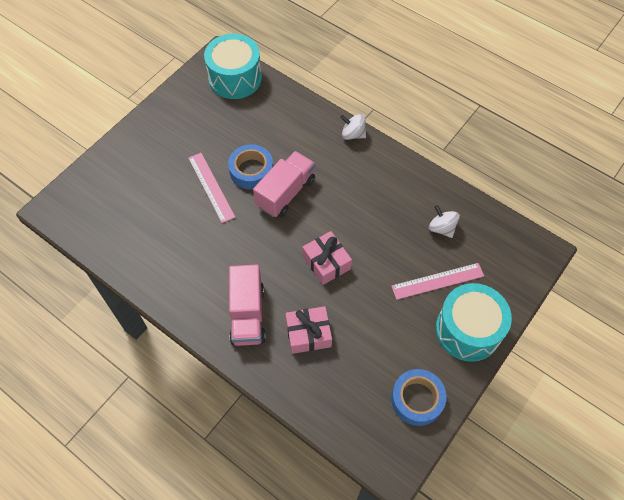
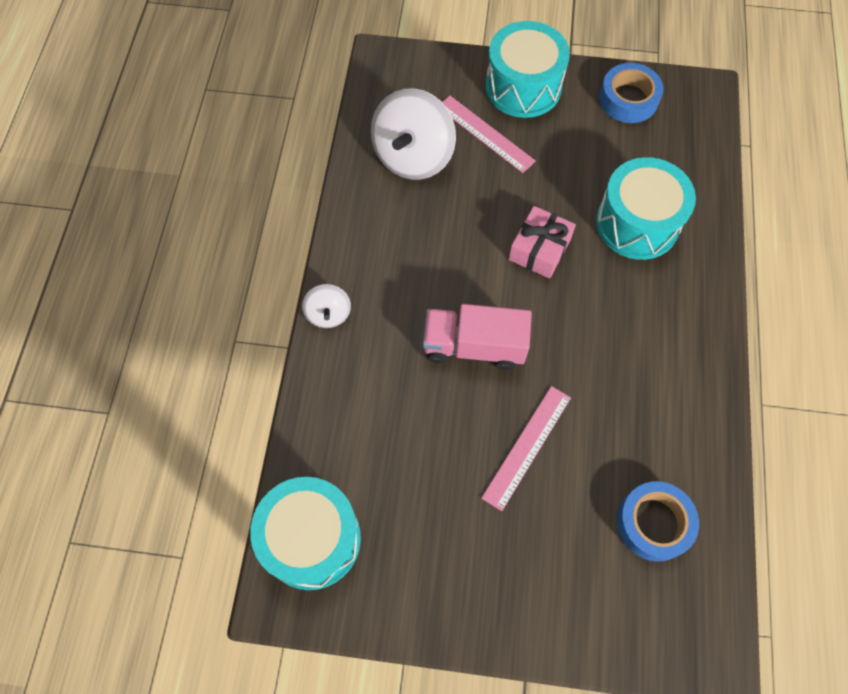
camera: 120 degrees left, 5 degrees up
(247, 314) = (663, 295): pink truck -> none
(251, 170) = (467, 409): blue tape -> blue tape (653, 523)
(308, 334) = (637, 223): pink gift -> turquoise drum
(442, 228) = (413, 156): white spinning top -> white spinning top, size x1.99

